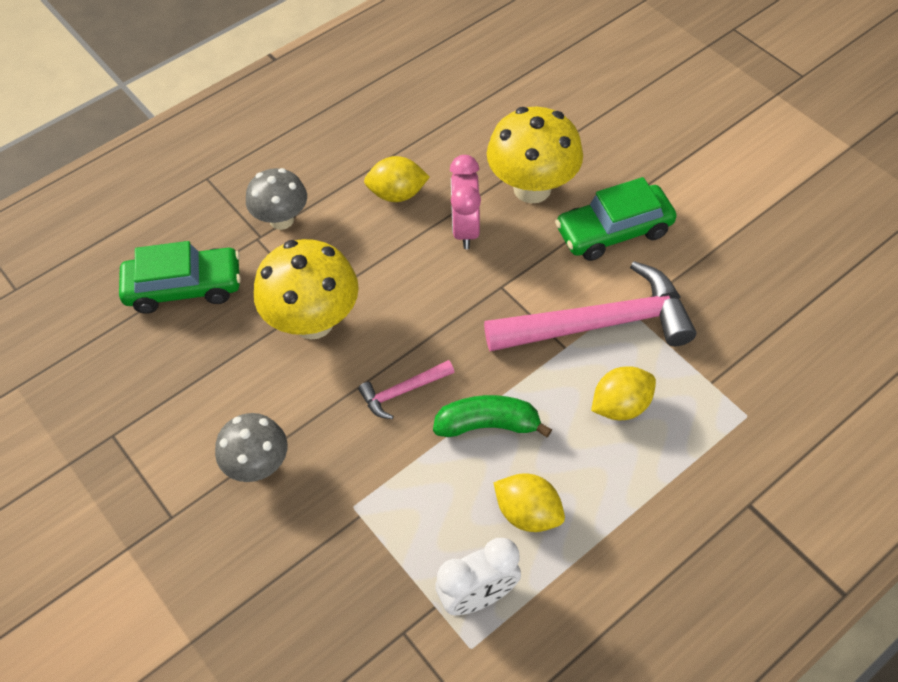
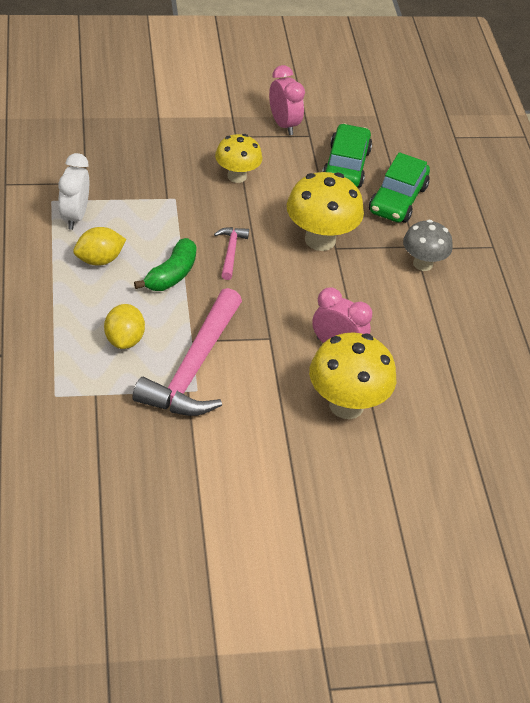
camera: 115 degrees right, 10 degrees down
(107, 476) = (283, 124): none -> pink clock
(258, 465) = (237, 176): grey mushroom -> yellow mushroom
(397, 194) = (401, 330): yellow lemon -> none
(613, 231) = (265, 426): green car -> green car (346, 166)

